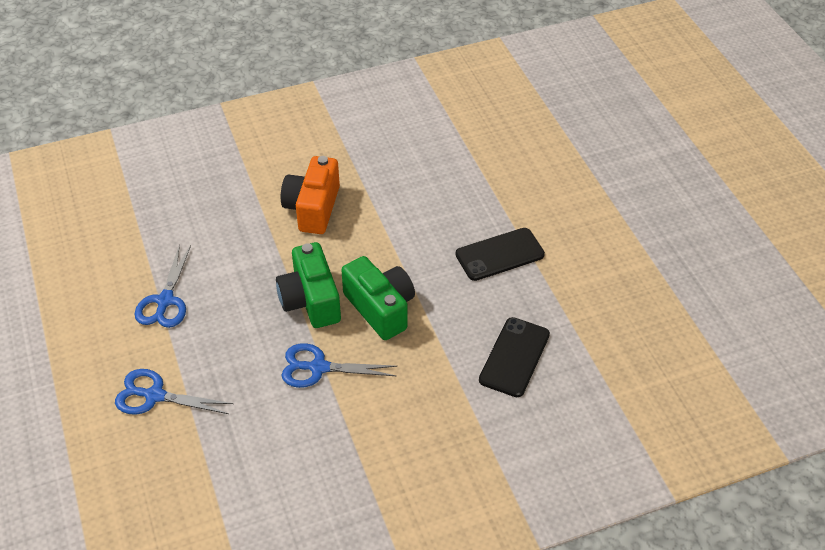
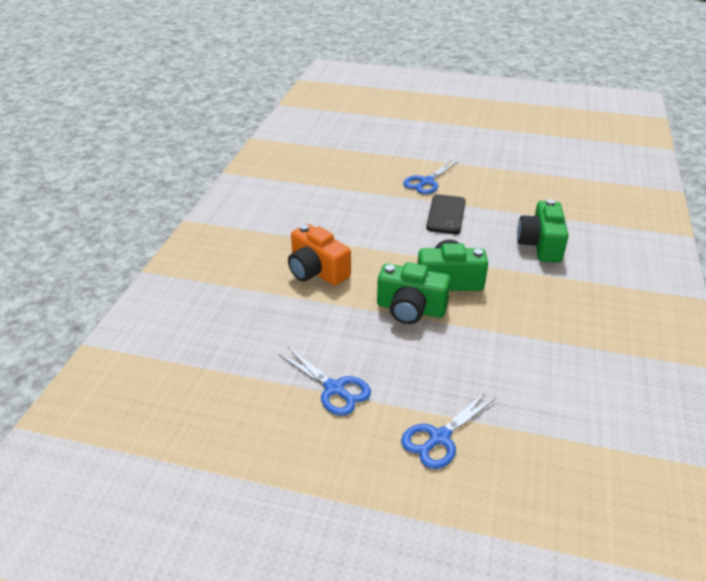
camera: 55 degrees left, 10 degrees down
(318, 367) = (482, 332): blue scissors -> blue scissors (426, 182)
(514, 357) = (540, 245): black phone -> green camera

